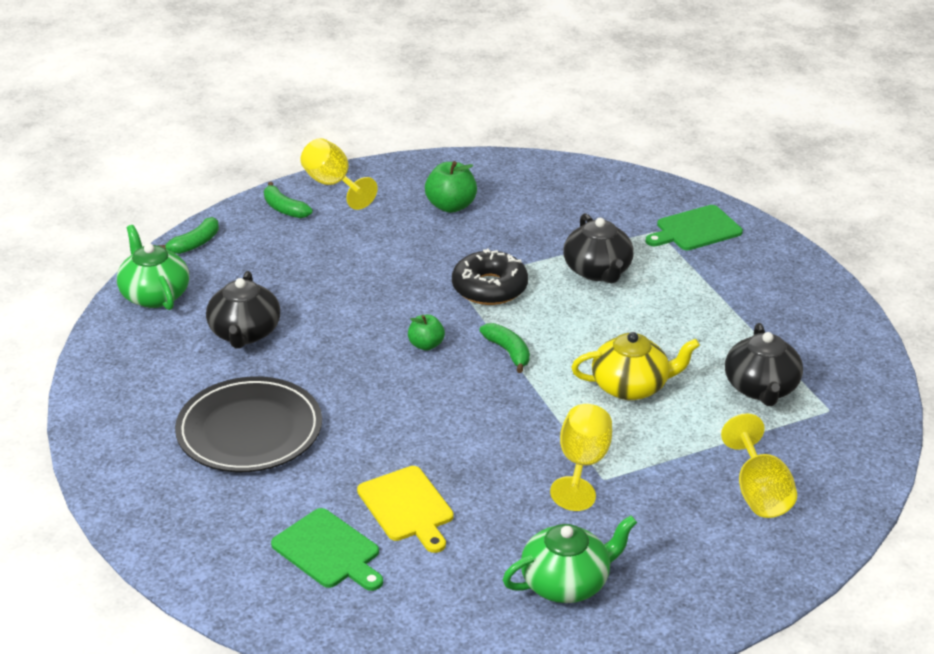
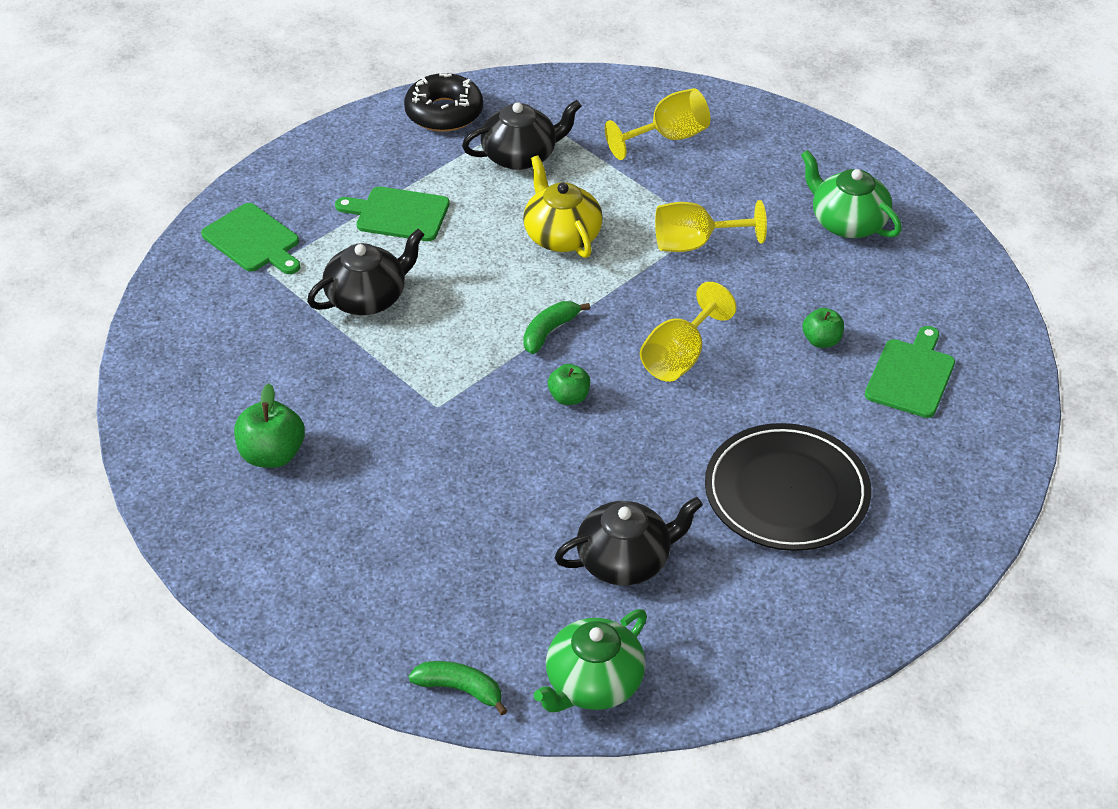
camera: 110 degrees left, 10 degrees up
(284, 209) = (337, 623): green banana -> none
(333, 185) = (258, 590): yellow goblet -> yellow goblet (679, 357)
(407, 507) = (821, 341): yellow cutting board -> green apple
(489, 288) = (438, 375): black donut -> black donut (444, 113)
(700, 304) = (398, 214): none -> green cutting board

